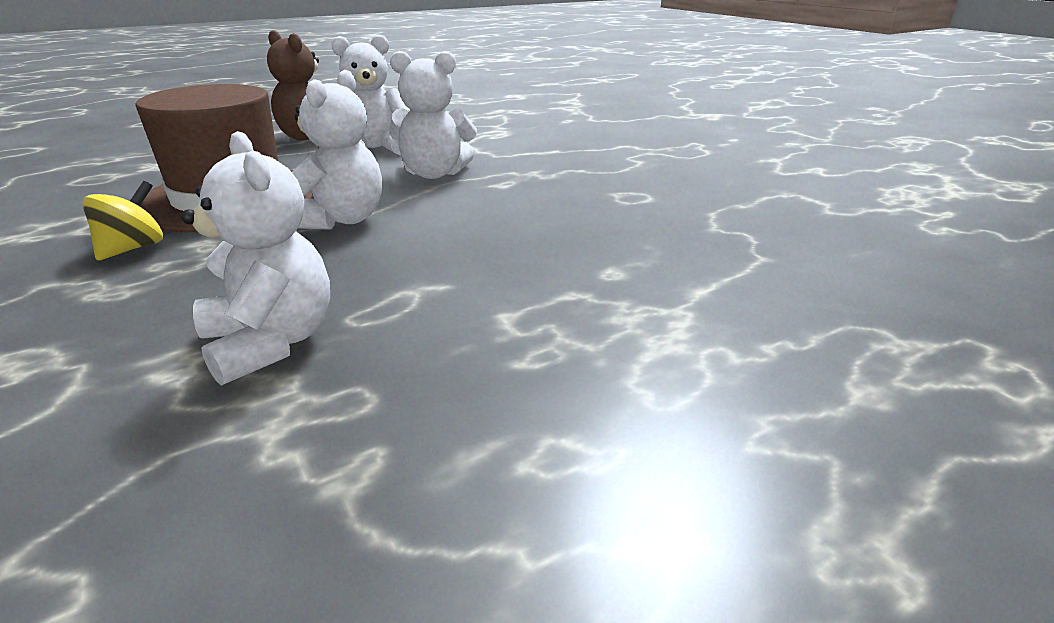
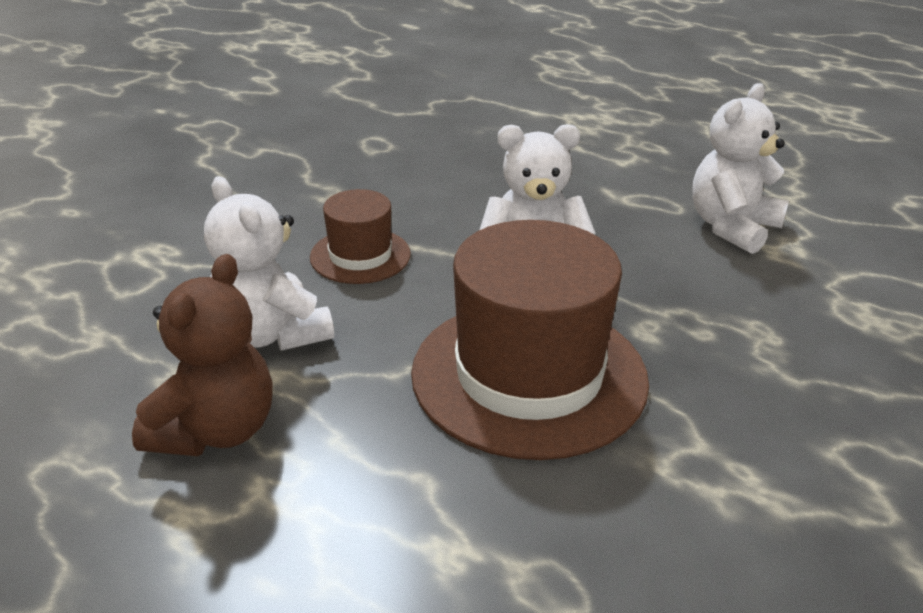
camera: 110 degrees left, 5 degrees up
(133, 248) = (694, 369): yellow spinning top -> none
(434, 174) = (360, 256): white teddy bear -> brown hat

